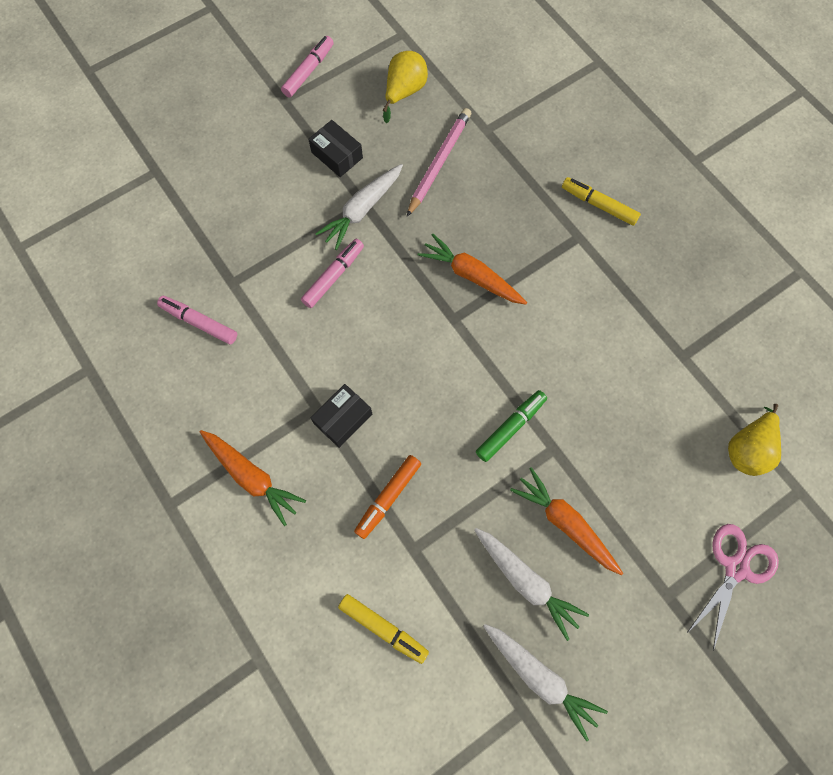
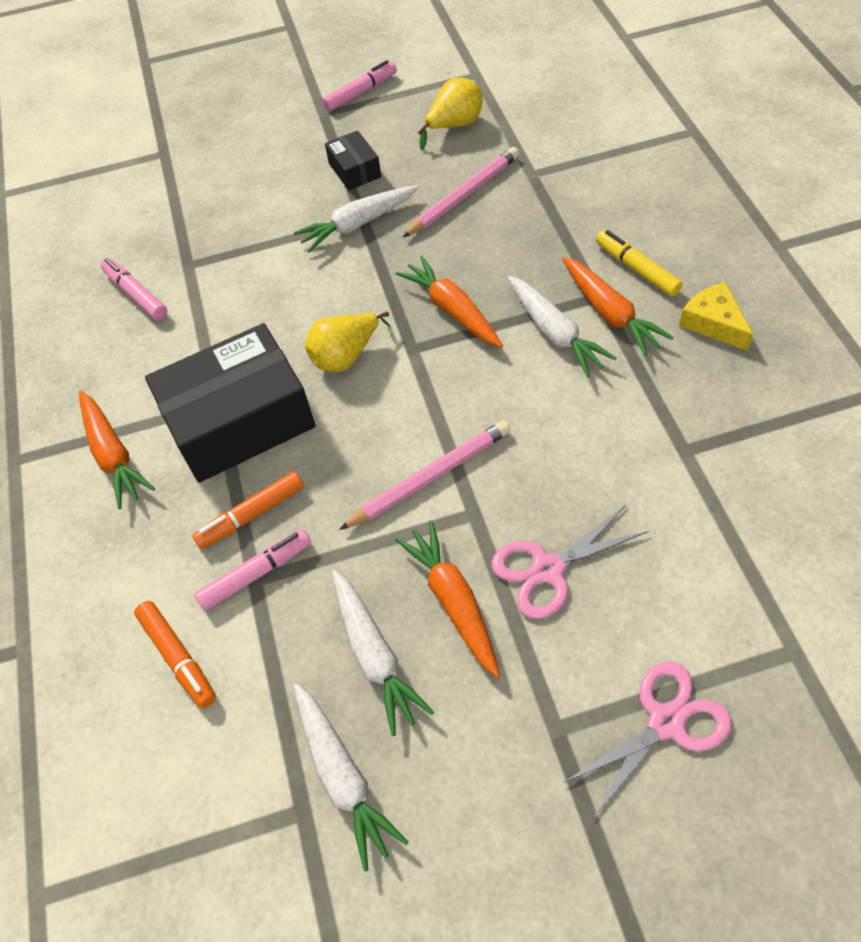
camera: 25 degrees right, 15 degrees down
(333, 276) = (297, 280): pink marker -> pink marker (256, 574)
(343, 419) = (240, 421): black box -> black box, size x2.16
(383, 628) = (178, 657): yellow marker -> orange marker
(510, 427) = (430, 477): green marker -> pink pencil
(557, 278) = (554, 332): none -> white carrot
(592, 250) = (610, 313): none -> orange carrot
(621, 478) = (547, 569): none -> pink scissors
(669, 241) = (713, 323): none -> yellow cheese
(747, 448) = (735, 578): yellow pear -> yellow pear (346, 356)

